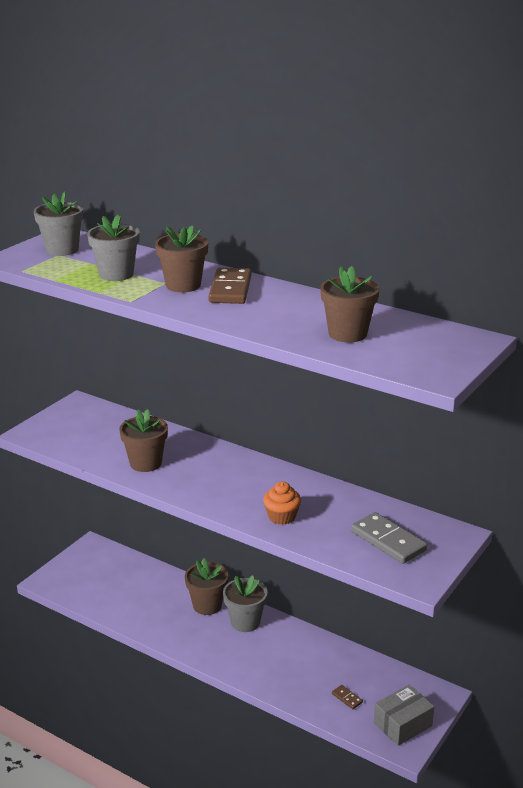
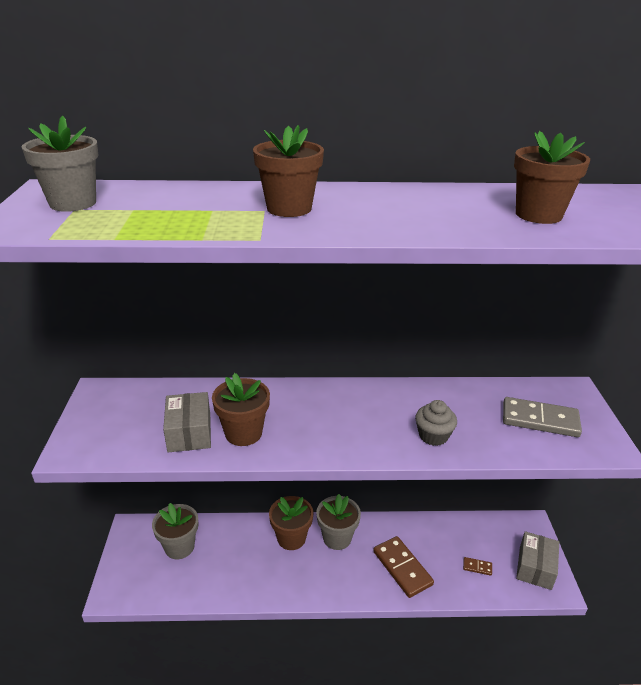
camera: 35 degrees left, 5 degrees up
(110, 450) = (189, 432): none -> grey box
(116, 274) = (189, 214): grey flower pot -> grey flower pot (179, 547)
(230, 289) = (345, 201): brown domino -> brown domino (402, 568)
(282, 517) = (433, 436): orange cupcake -> grey cupcake

